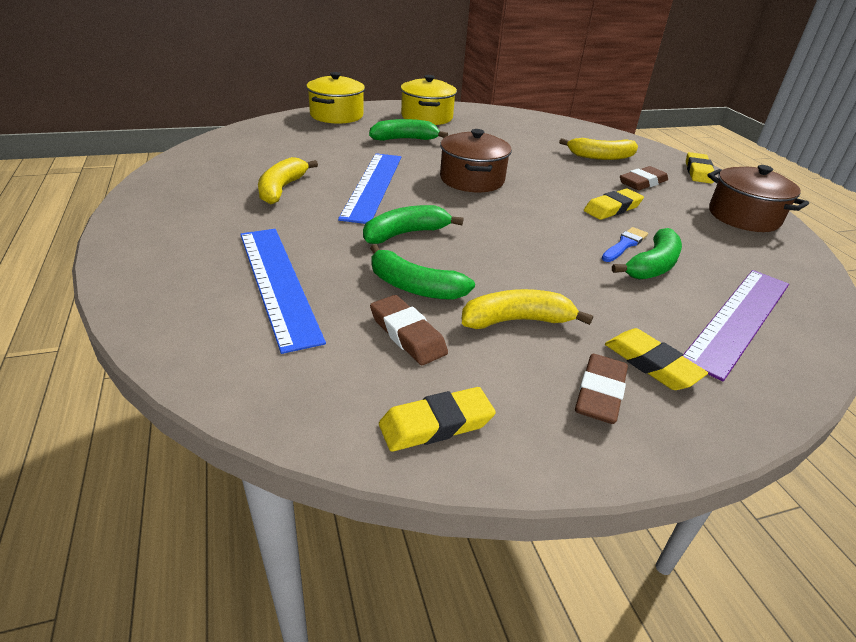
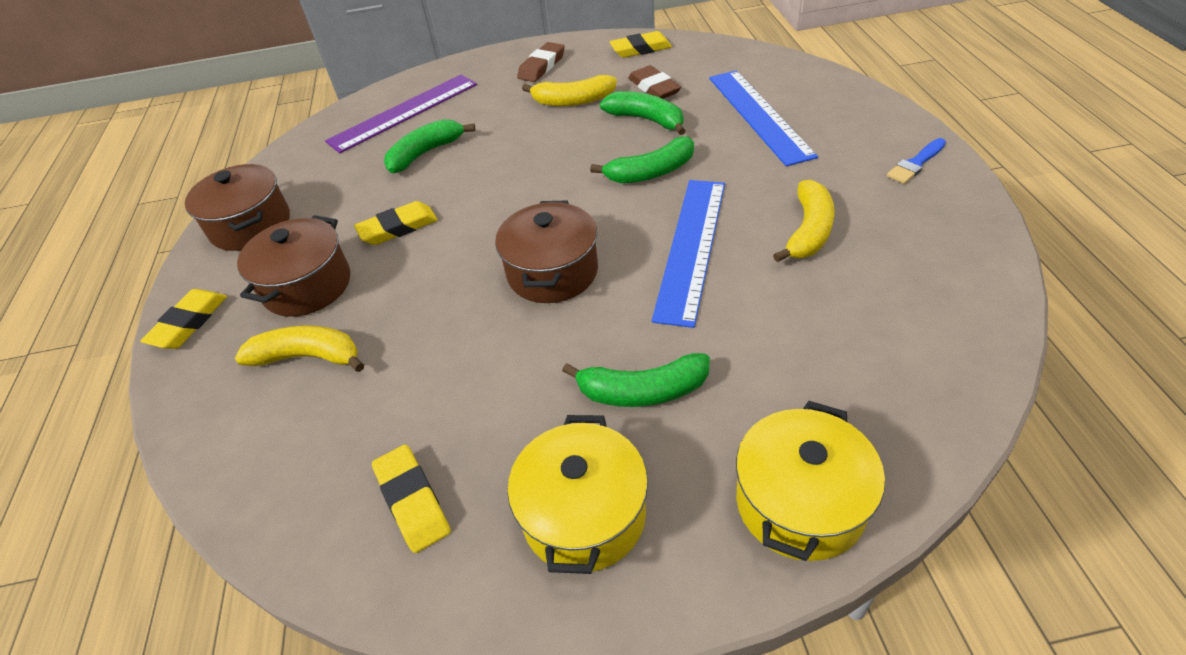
camera: 165 degrees left, 10 degrees up
(624, 244) = (430, 175): blue brush -> blue brush (916, 163)
(642, 182) = (307, 286): brown eraser -> brown pot
(651, 364) = (497, 82): yellow eraser -> yellow eraser (412, 501)

